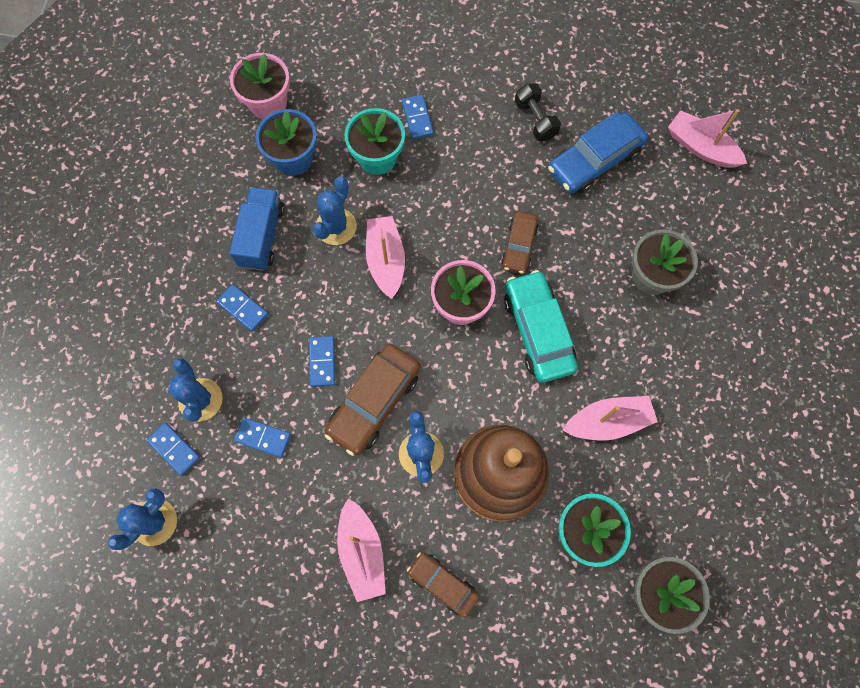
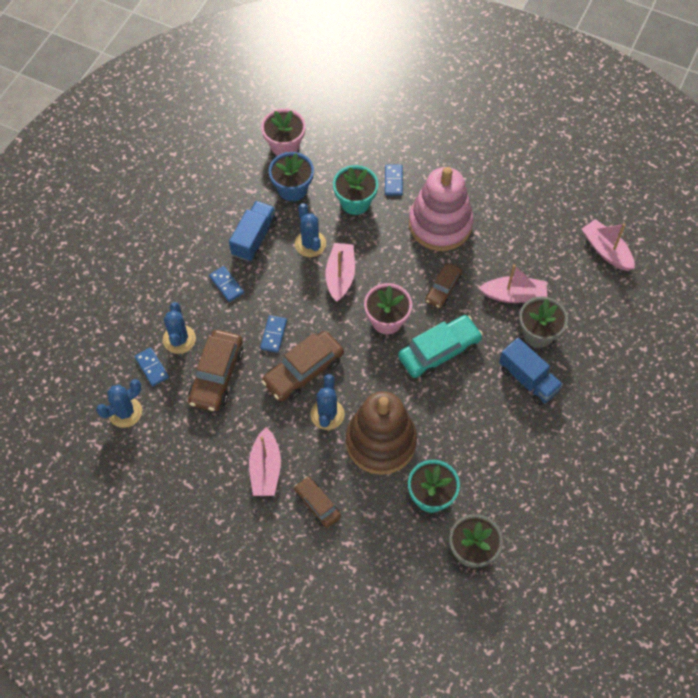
camera: 15 degrees right, 10 degrees down
(263, 437) = (216, 375): blue domino -> brown car
(336, 226) = (310, 244): blue cactus -> blue cactus turned 60 degrees counterclockwise
(491, 161) = (440, 224): none -> pink stacking toy
(535, 120) = (483, 202): black dumbbell -> none
(538, 331) = (439, 351): turquoise car -> turquoise car turned 60 degrees clockwise
(594, 161) = (520, 241): blue car -> none
(608, 421) = (472, 426): pink boat -> pink boat (514, 295)
(657, 340) = (528, 379): none -> blue truck

